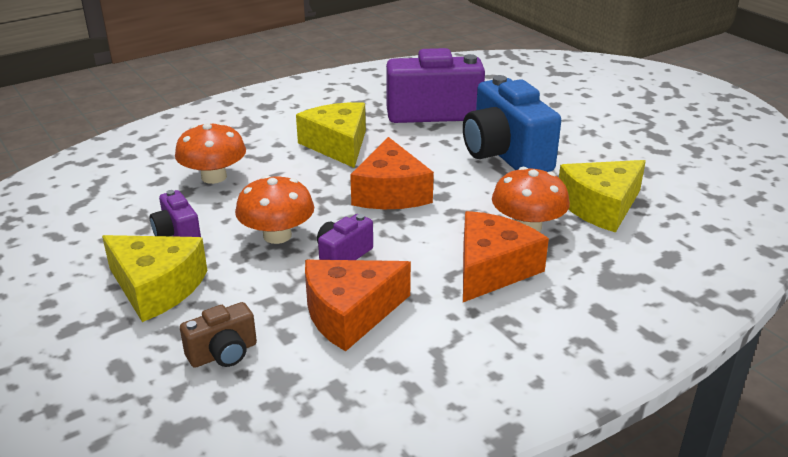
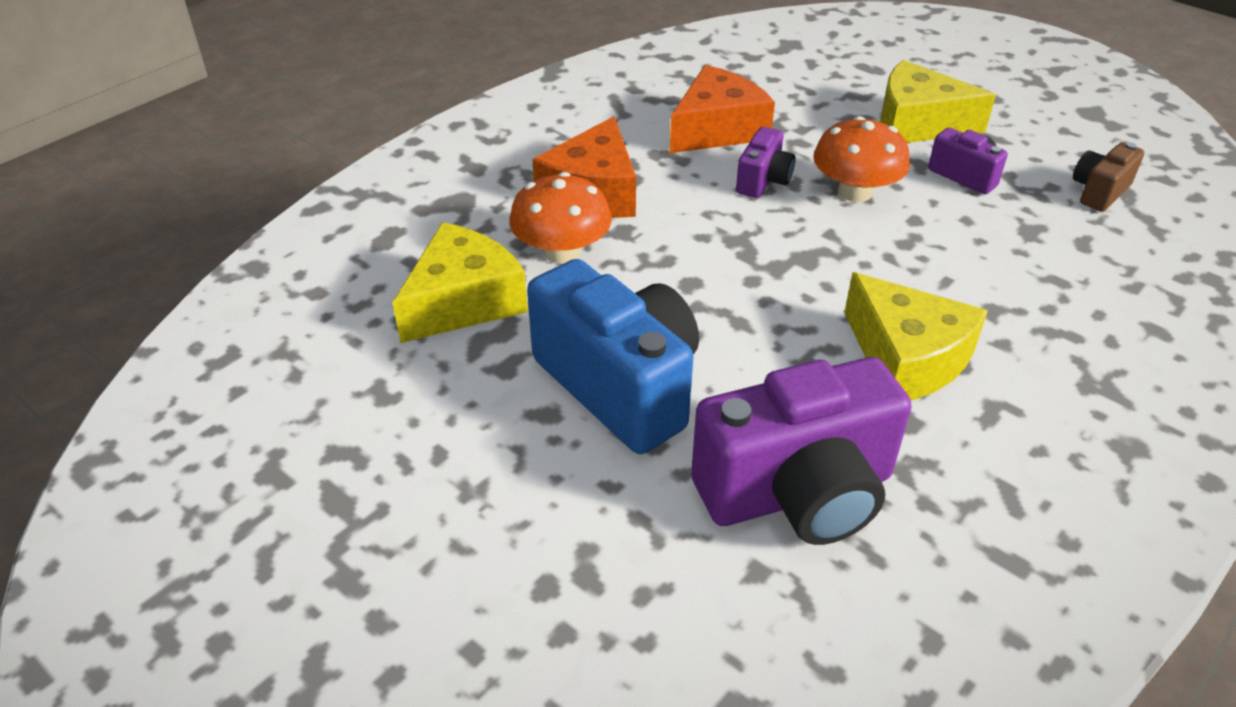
camera: 165 degrees right, 10 degrees up
(214, 177) = (1021, 260): orange mushroom -> none
(223, 353) = (801, 87): brown camera -> brown camera (1099, 192)
(390, 192) = (762, 276): orange cheese -> none

